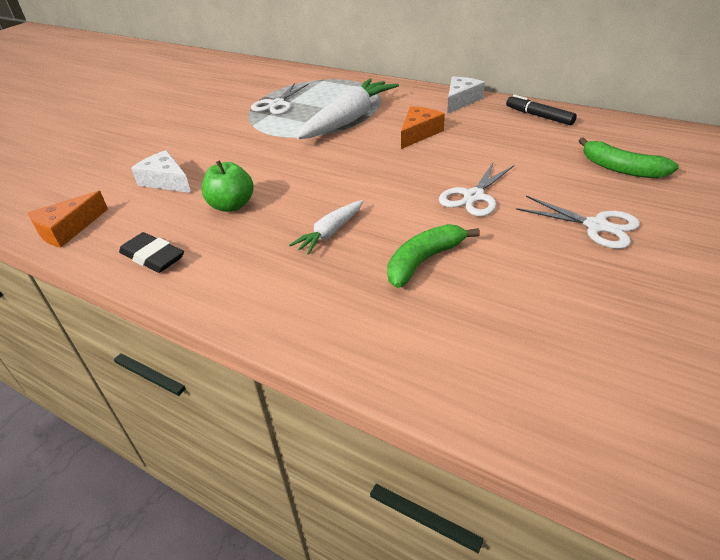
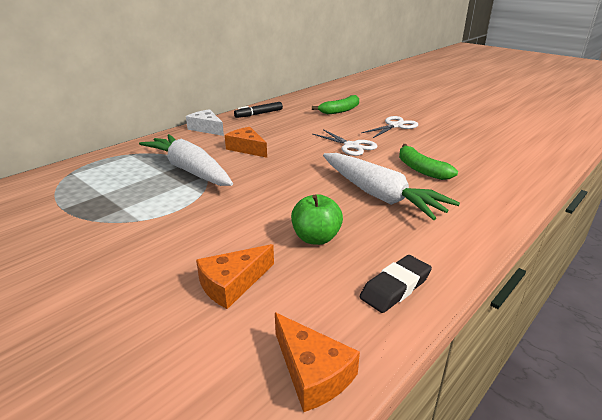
camera: 80 degrees left, 10 degrees down
(166, 181) = (232, 284): white cheese -> orange cheese
(277, 104) = (100, 202): white scissors -> none
(330, 232) = (379, 195): white carrot -> white carrot, size x2.01

